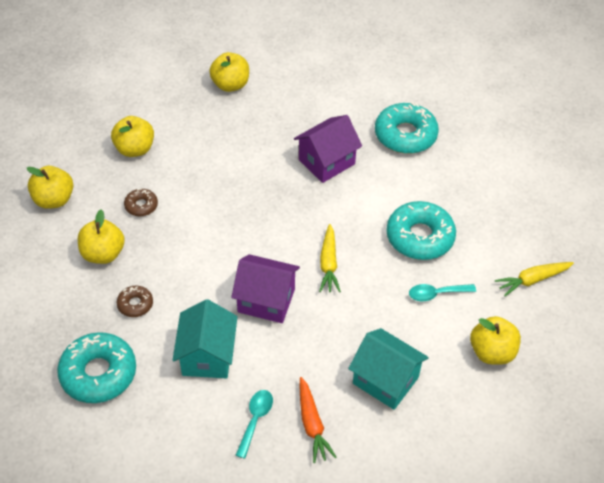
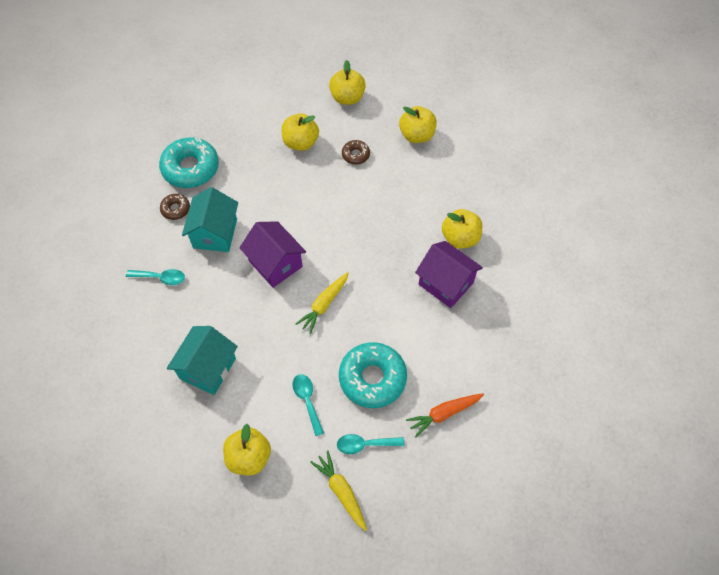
camera: 80 degrees right, 10 degrees up
(135, 304) = (256, 175): brown donut -> brown donut (175, 209)
(207, 356) = (215, 233): turquoise house -> turquoise house turned 75 degrees counterclockwise
(230, 85) = (520, 187): yellow apple -> yellow apple (460, 238)
(266, 300) = (275, 264): purple house -> purple house turned 45 degrees counterclockwise
(312, 424) = (160, 318): orange carrot -> orange carrot (444, 413)
(328, 264) = (324, 304): yellow carrot -> yellow carrot turned 45 degrees counterclockwise
(405, 135) = (504, 349): turquoise donut -> none
(487, 254) = (365, 444): none -> turquoise spoon

